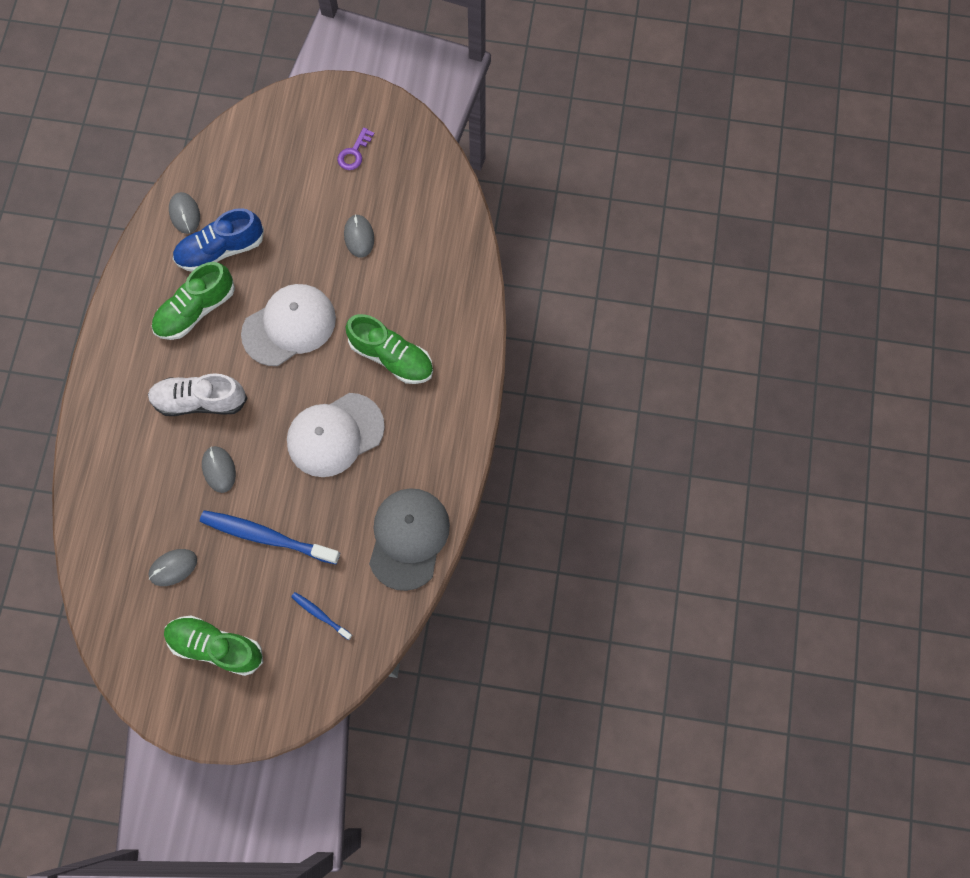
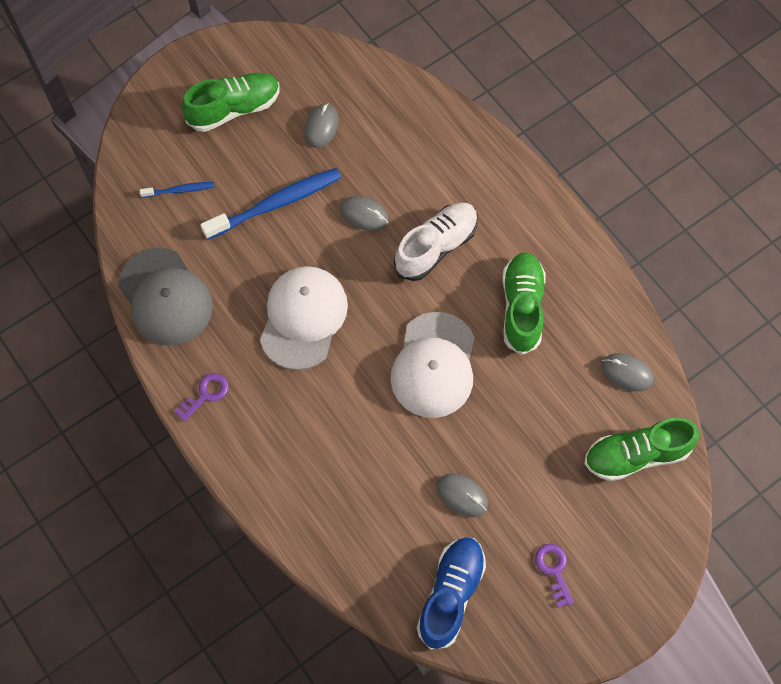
camera: 135 degrees right, 5 degrees down
(221, 250) = (561, 372): blue shoe -> blue shoe (451, 594)
(392, 357) = (323, 419): green shoe -> green shoe (636, 455)
(447, 442) = (206, 394): none -> purple key

